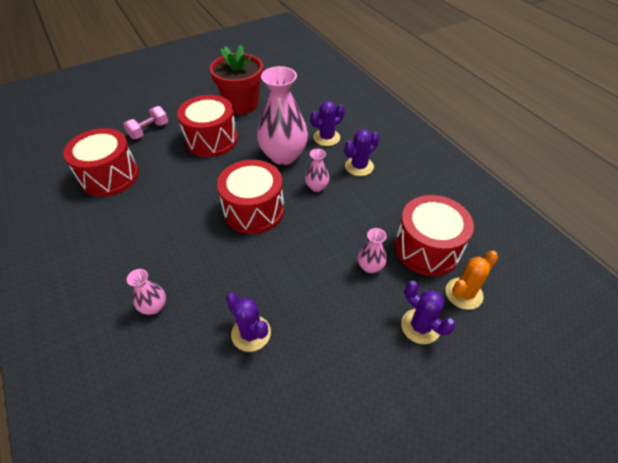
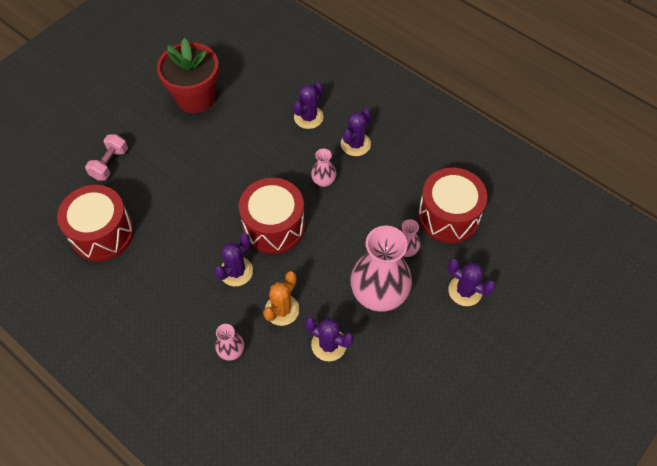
camera: 20 degrees left, 10 degrees up
(200, 237) = (236, 271): none -> purple cactus
(211, 140) = (187, 155): red drum -> none
(283, 155) = (274, 153): pink vase -> pink vase (379, 294)
(463, 293) = (491, 250): orange cactus -> orange cactus (282, 310)

